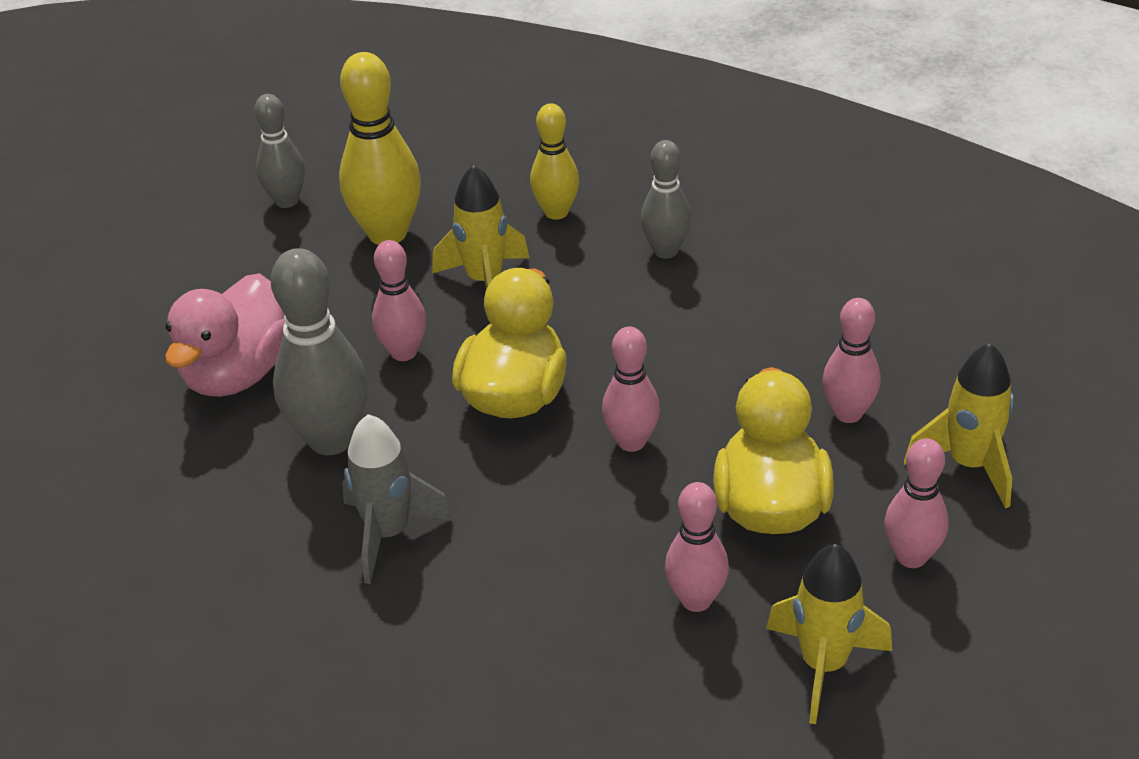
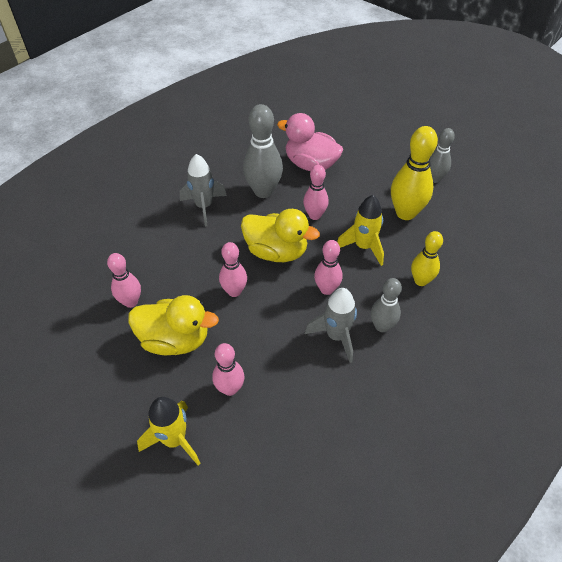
camera: 95 degrees right, 10 degrees up
(701, 299) = (336, 336): none -> grey rocket
(823, 665) = (76, 342): yellow rocket -> none
(911, 556) = (122, 393): pink bowling pin -> pink bowling pin (326, 289)

